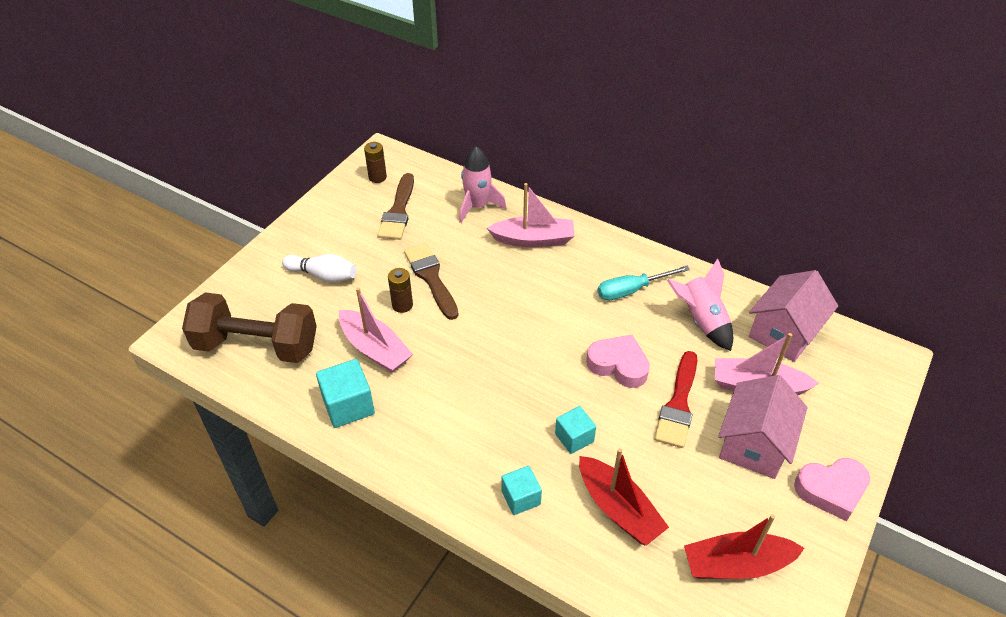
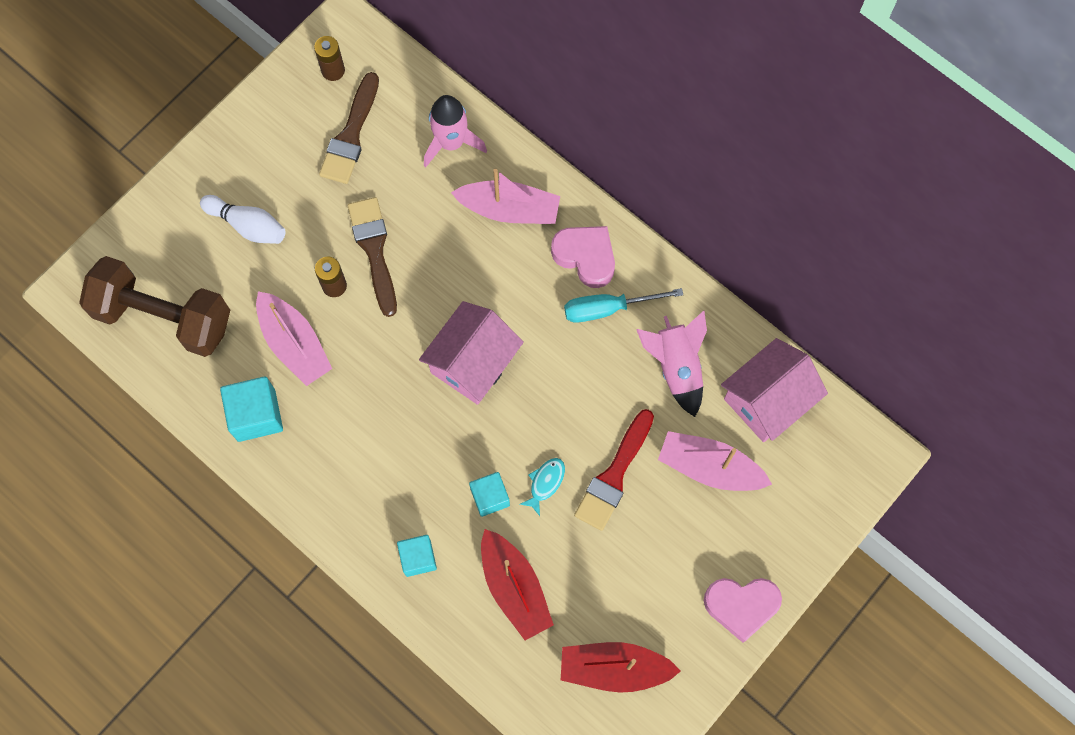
camera: 10 degrees right, 25 degrees up
(618, 365) = (563, 412): pink heart -> pink heart (585, 257)
(620, 419) = (545, 483): none -> turquoise fish
(754, 444) = (680, 538): pink house -> pink house (473, 363)

